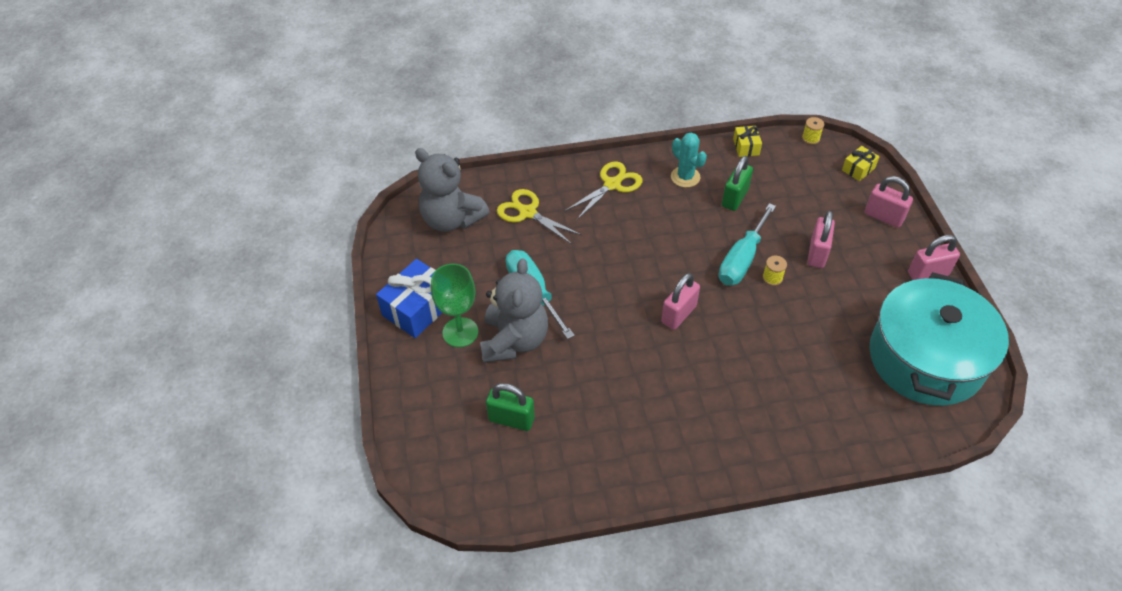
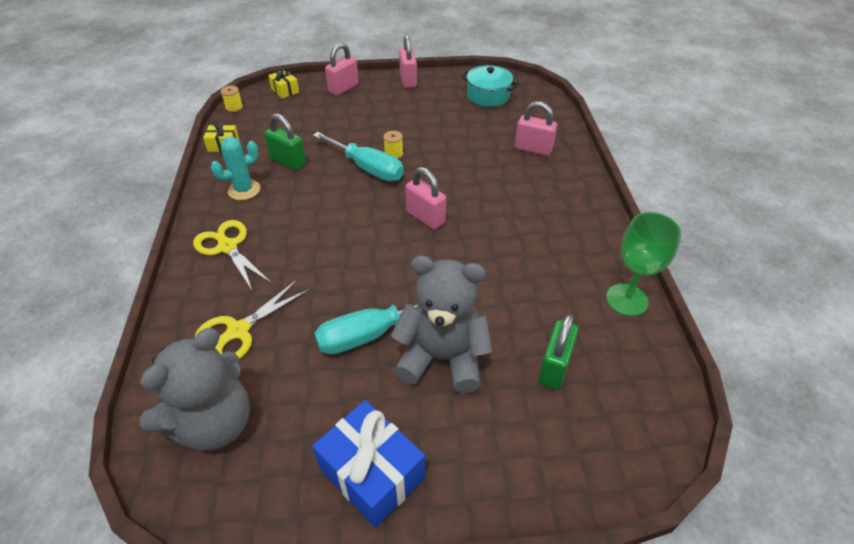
camera: 85 degrees left, 5 degrees down
(460, 332) = (422, 418): green goblet -> green goblet (626, 300)
(817, 253) = (373, 126): pink padlock -> pink padlock (533, 149)
(925, 359) = (488, 96): turquoise pot -> turquoise pot, size x0.50

